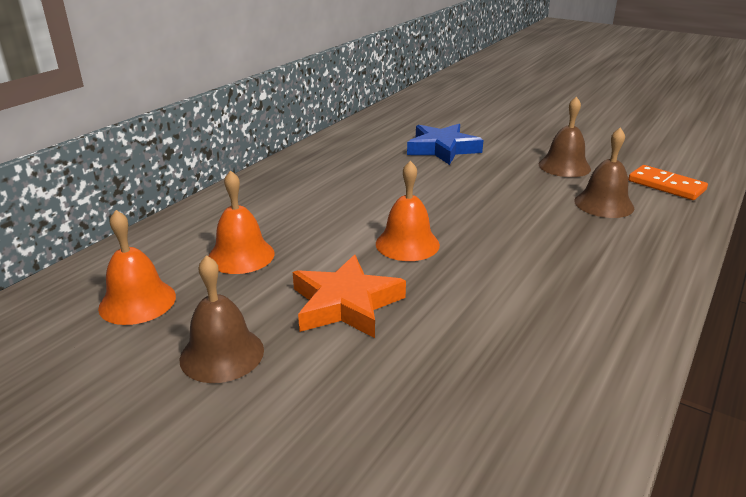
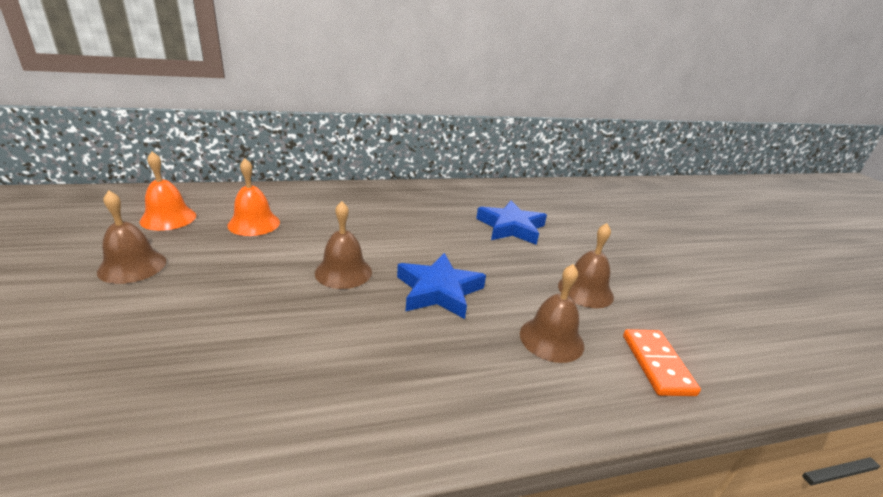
camera: 40 degrees right, 0 degrees up
(346, 304) = (232, 282): orange star -> none
(407, 244) = (343, 272): orange bell -> brown bell
(493, 216) = (439, 290): none -> blue star

